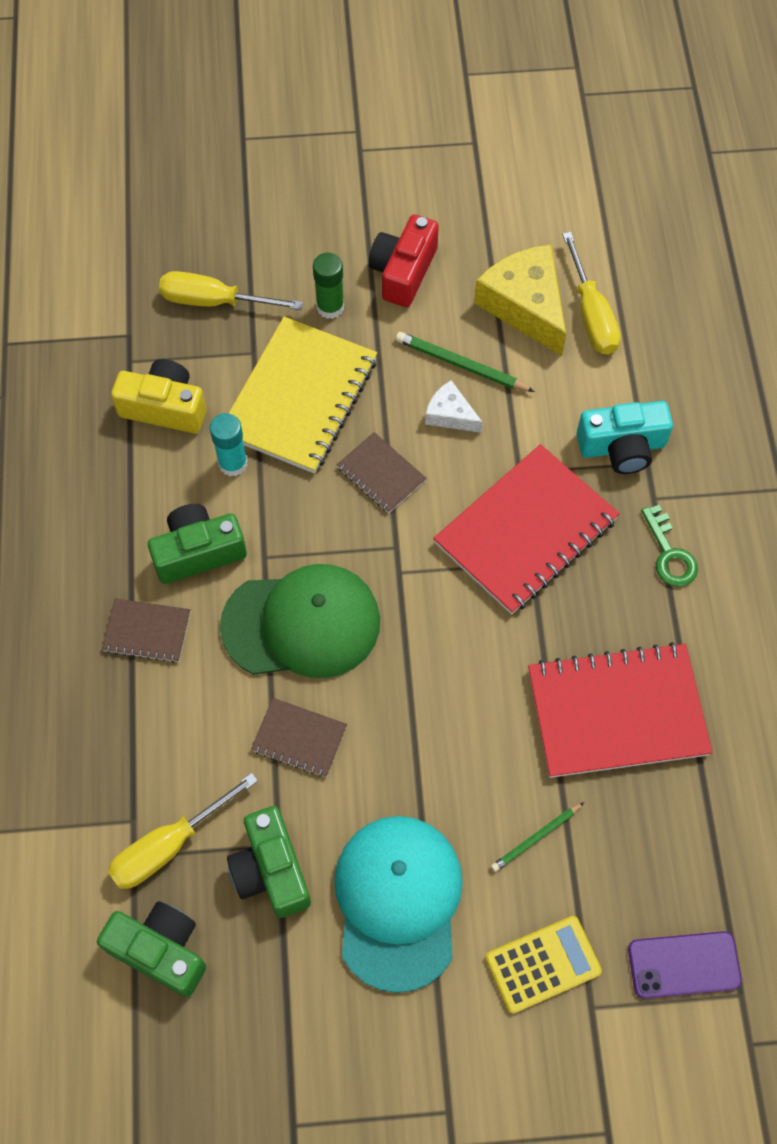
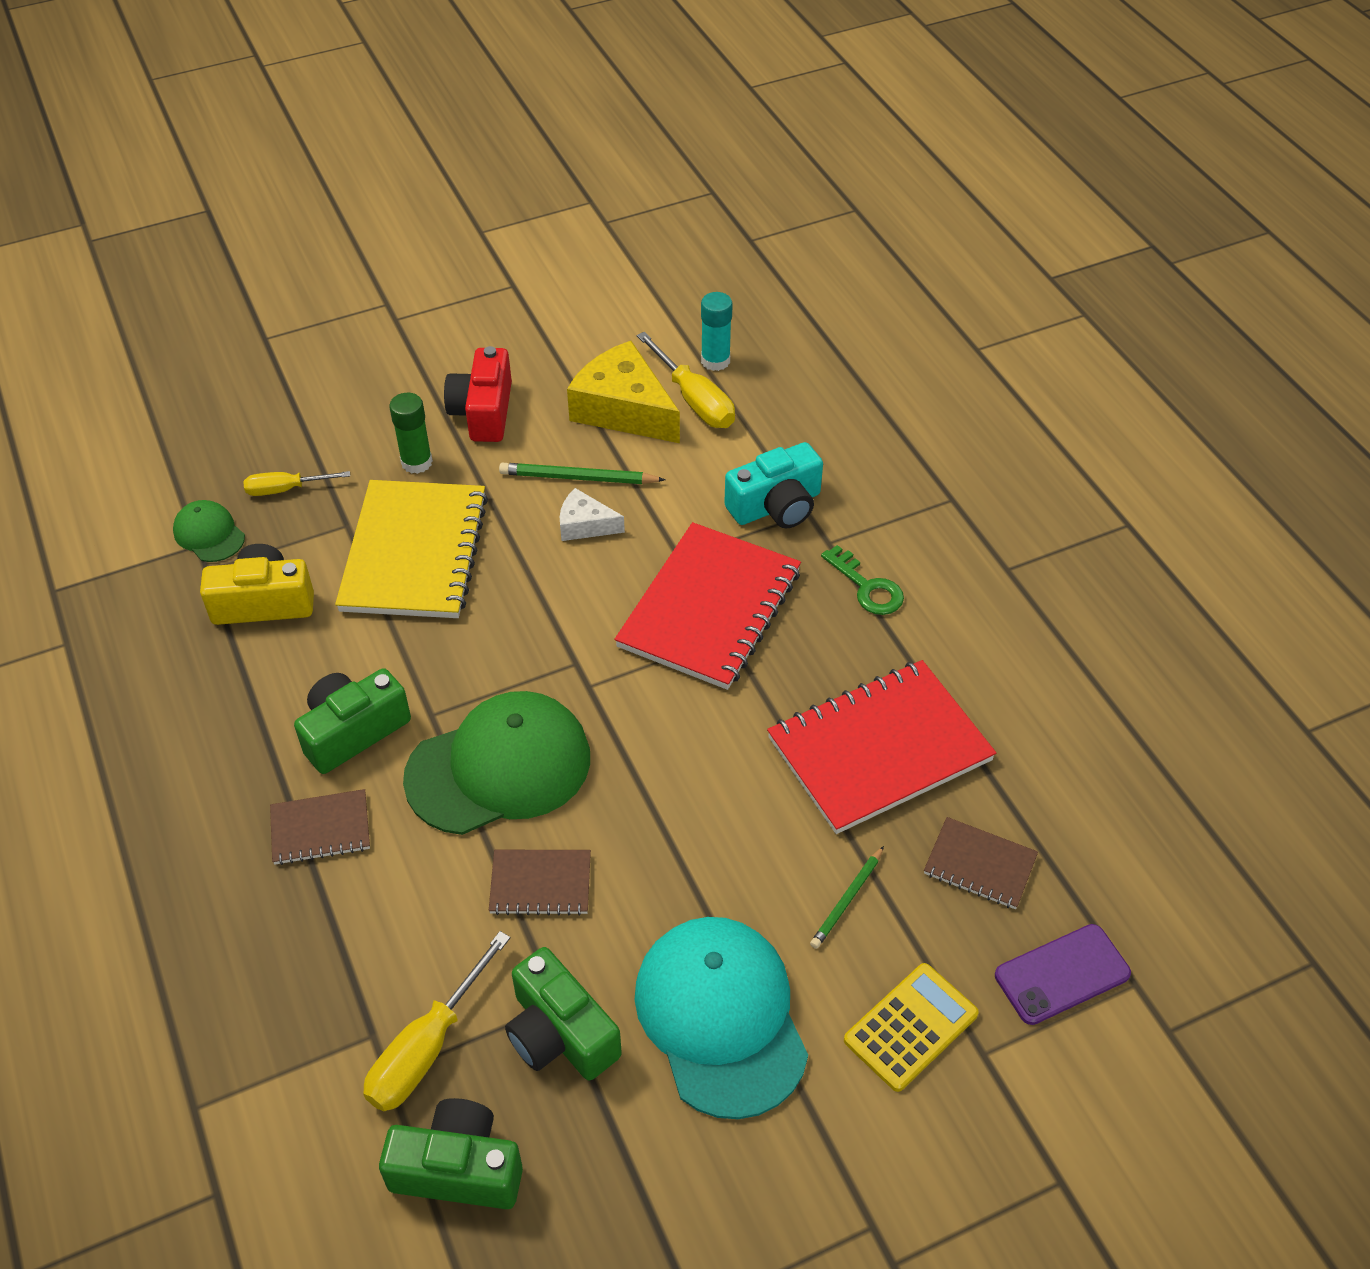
camera: 20 degrees left, 15 degrees down
(140, 327) = (209, 534): none -> green cap
(214, 301) = (285, 489): yellow screwdriver -> yellow screwdriver, size x0.64
(233, 463) = (362, 634): turquoise glue stick -> turquoise glue stick (715, 361)
(381, 474) = (532, 599): brown notebook -> brown notebook (980, 865)

